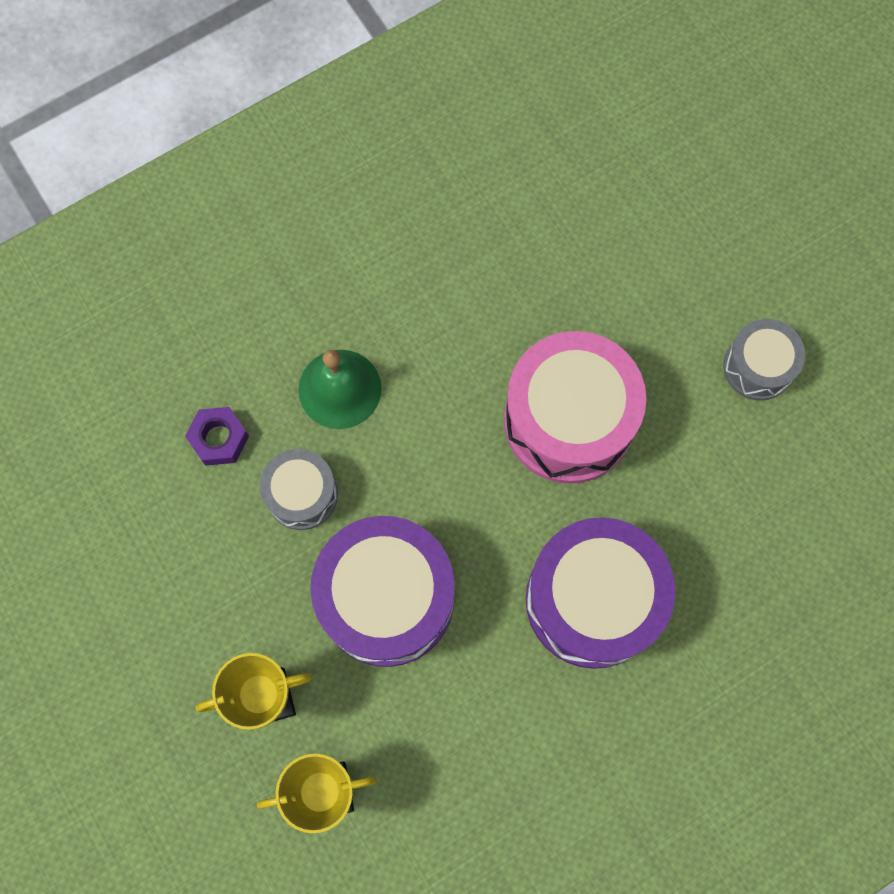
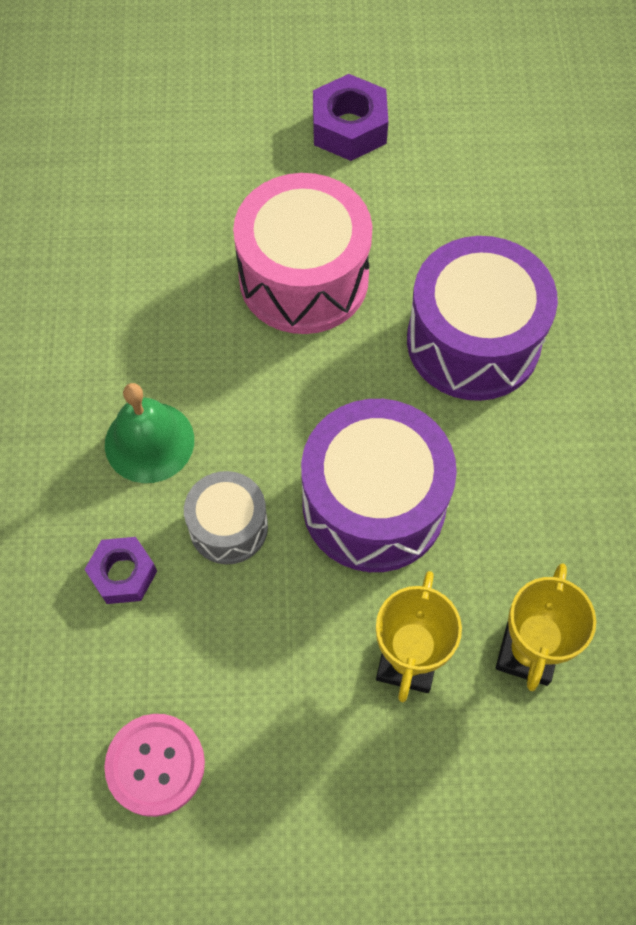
camera: 60 degrees left, 10 degrees down
(88, 553) = (155, 765): none -> pink button
(758, 367) = (349, 128): grey drum -> purple nut

